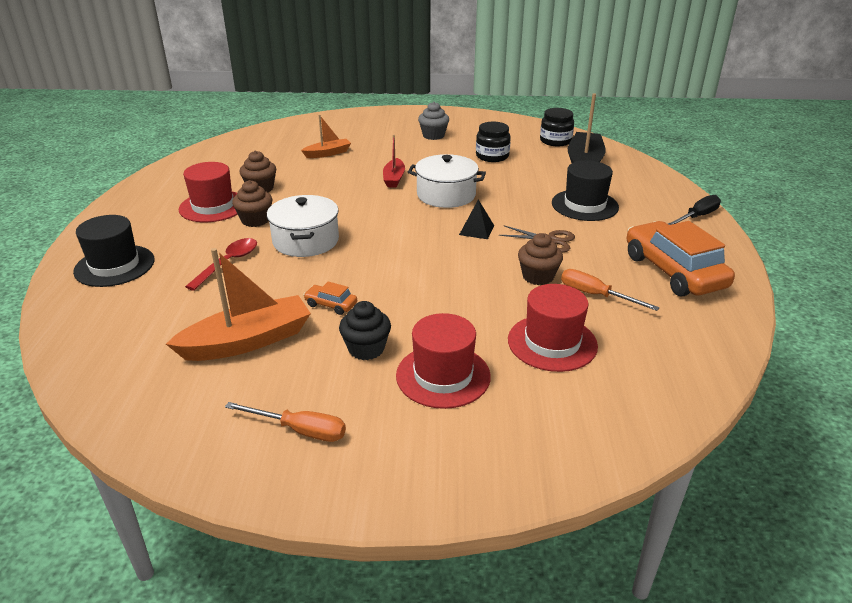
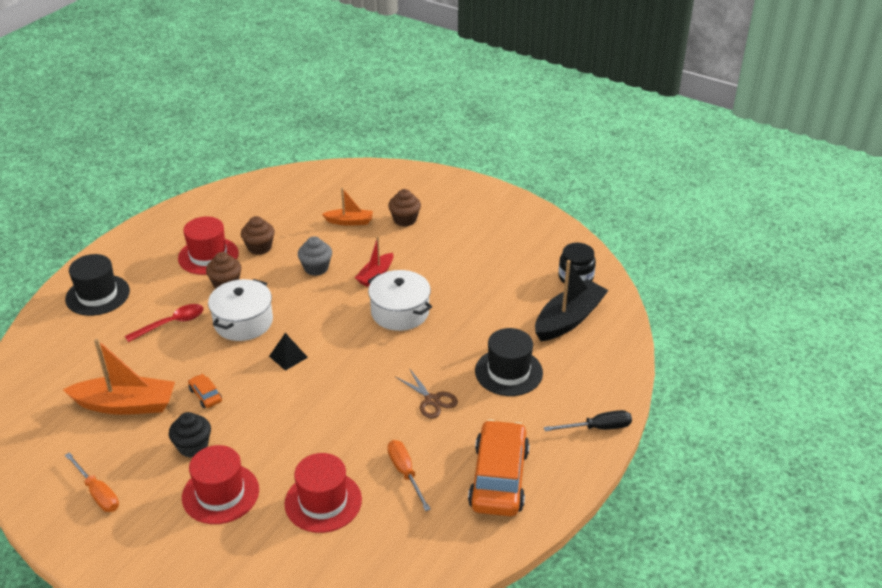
camera: 30 degrees right, 5 degrees up
(433, 135) = (465, 229): grey cupcake -> grey cupcake (316, 268)
(476, 230) = (384, 363): black pyramid -> black pyramid (288, 356)
(492, 156) = (491, 277): black jar -> none
(538, 276) = (381, 434): brown cupcake -> brown cupcake (405, 220)

